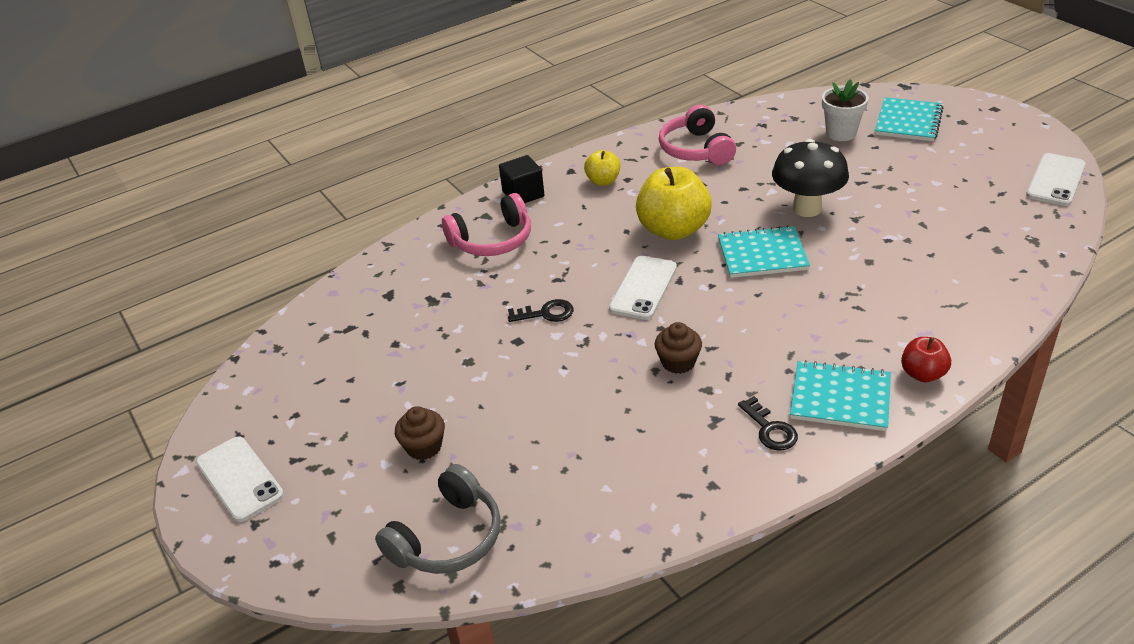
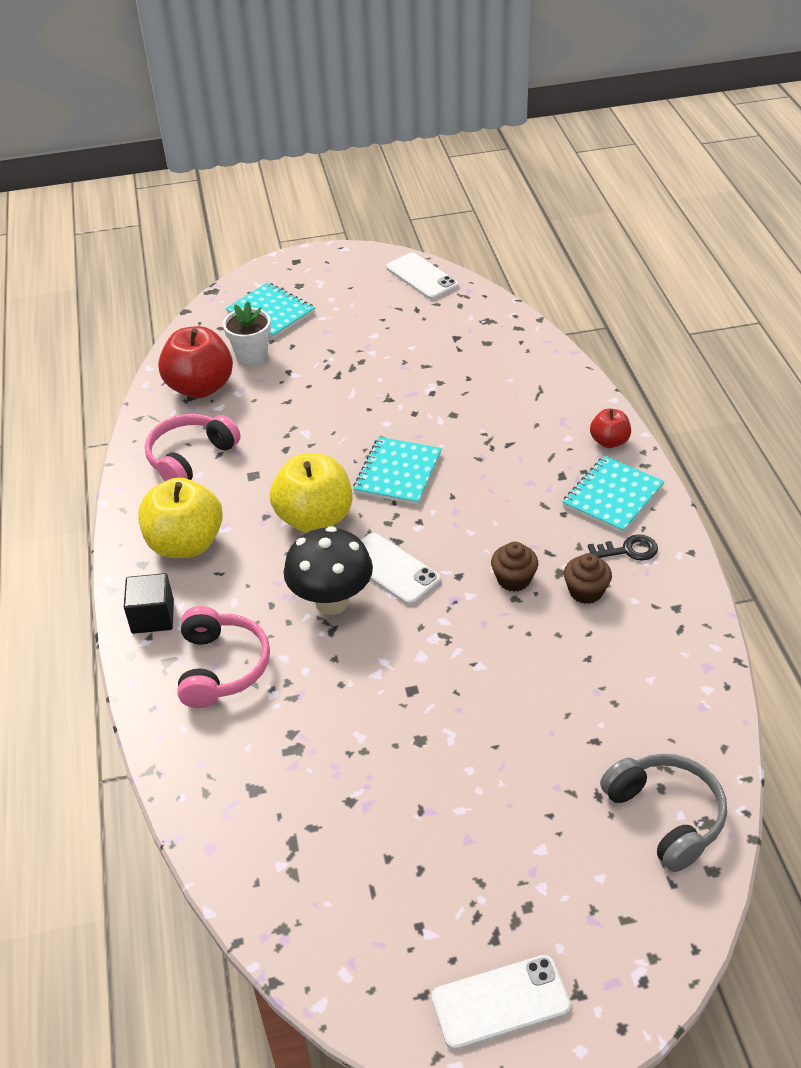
camera: 70 degrees left, 5 degrees up
(424, 447) = (532, 809): brown cupcake -> brown cupcake (586, 591)
(546, 313) = (382, 654): black key -> none
(603, 181) = (186, 544): yellow apple -> yellow apple, size x1.91
(696, 149) = (190, 457): pink headphones -> pink headphones turned 120 degrees clockwise
(780, 124) = (200, 387): none -> red apple
(807, 208) = (351, 421): black mushroom -> black mushroom (332, 602)

